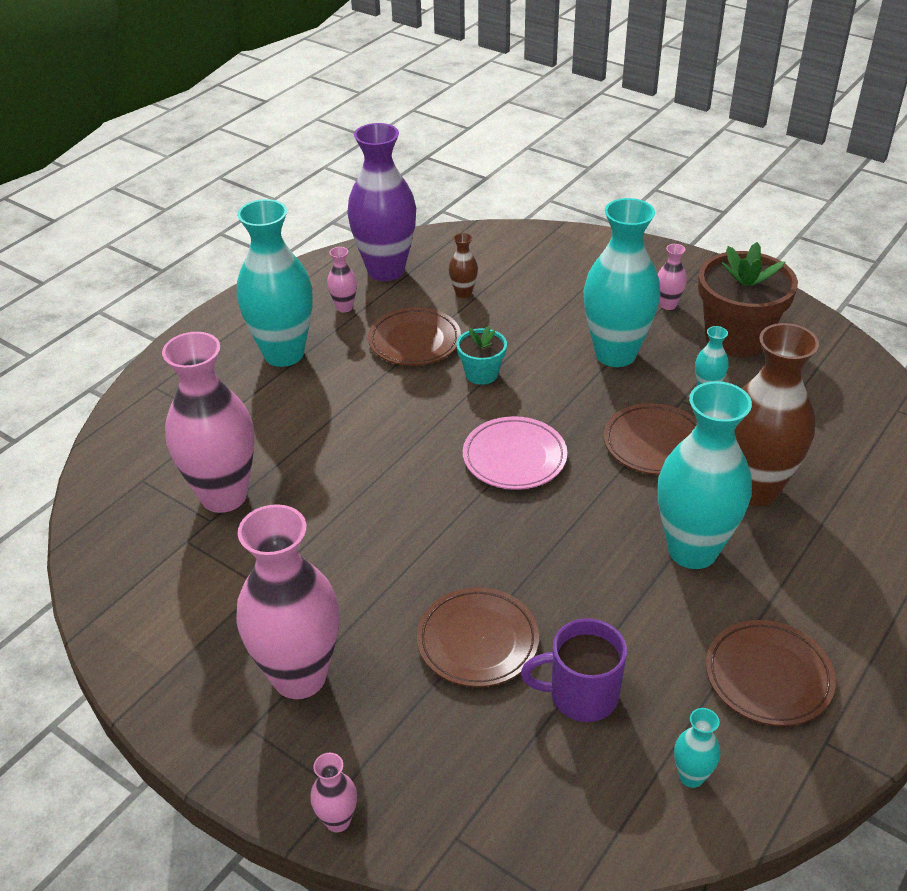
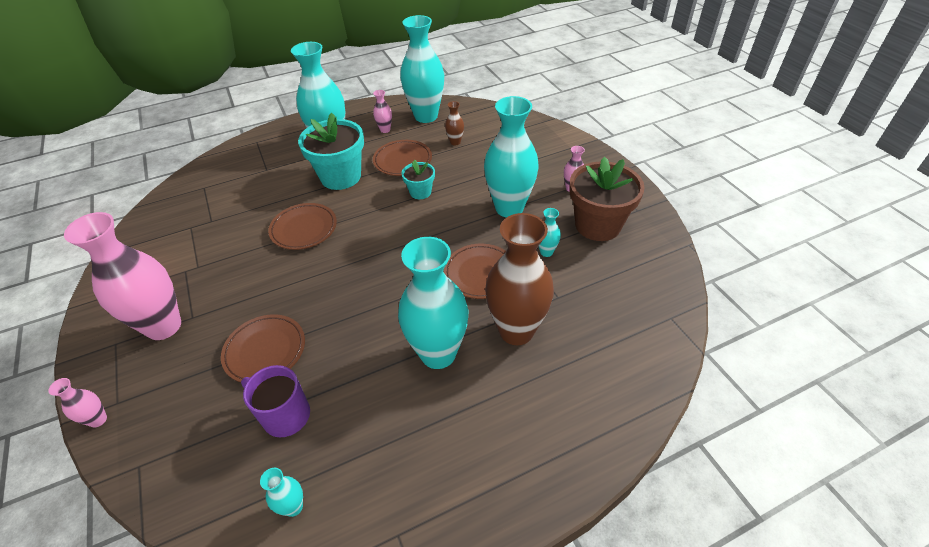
camera: 30 degrees right, 5 degrees up
(224, 496) = (229, 210): pink vase -> none
(346, 392) = (341, 177): none -> turquoise flower pot
(386, 270) = (426, 116): purple vase -> turquoise vase
(514, 457) = (391, 249): pink plate -> none
(768, 676) = (404, 465): brown plate -> brown plate (304, 229)

